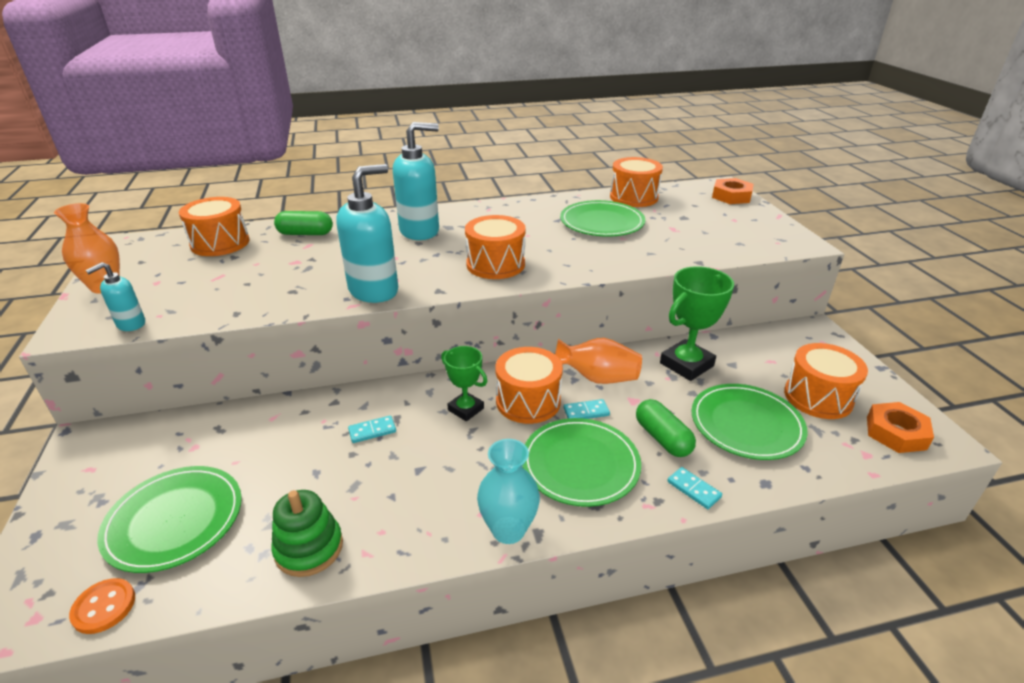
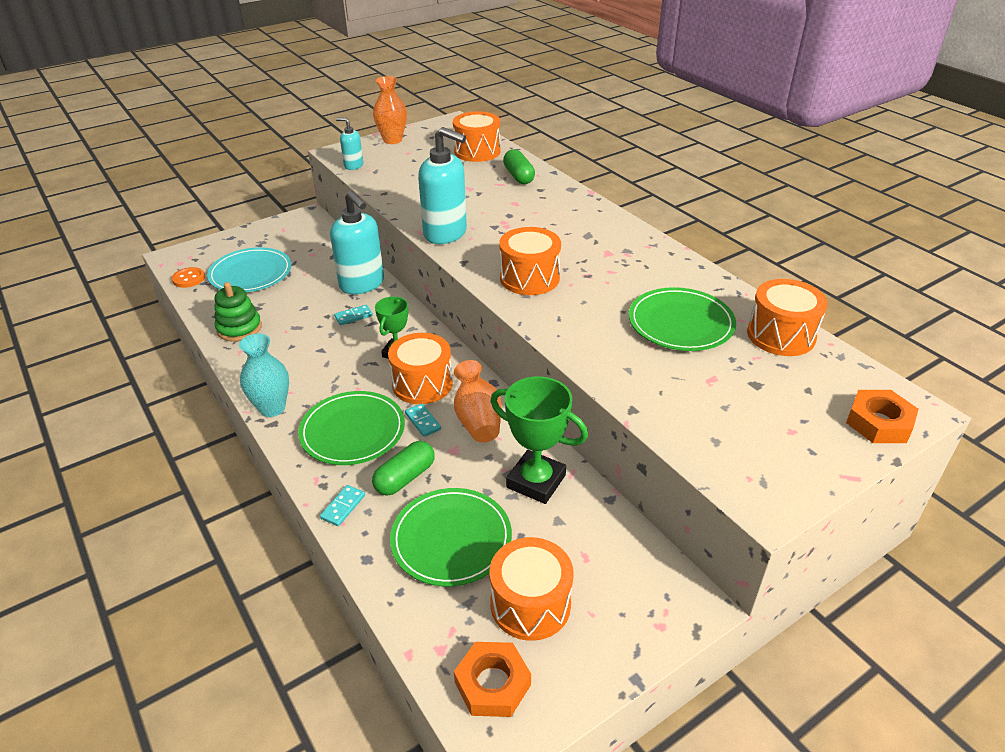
camera: 70 degrees right, 5 degrees up
(174, 520) = (250, 273): green plate -> turquoise plate
(372, 431) = (353, 316): turquoise domino -> turquoise domino turned 75 degrees counterclockwise
(420, 231) = (566, 223): turquoise soap dispenser -> turquoise soap dispenser (362, 284)

